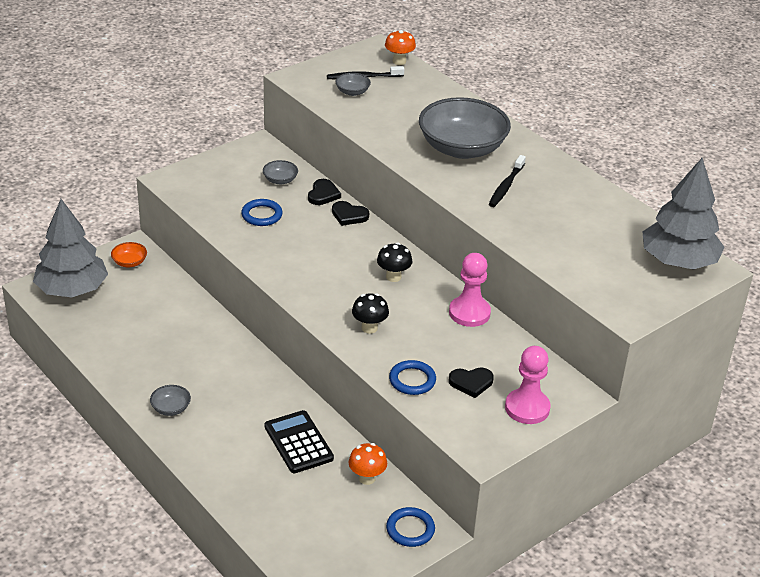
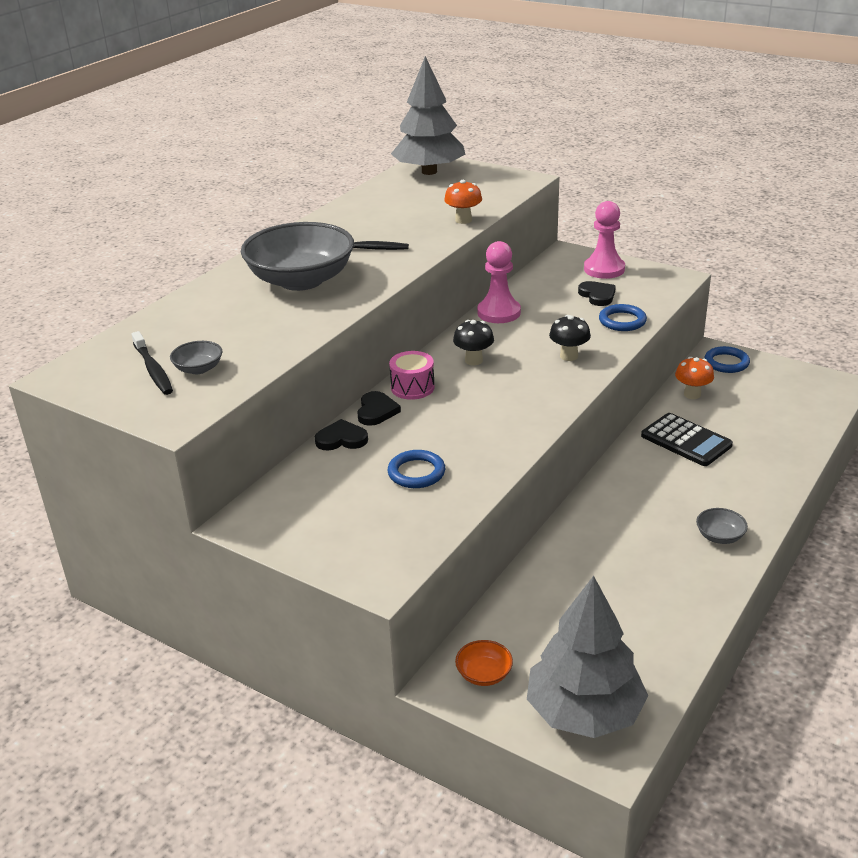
camera: 105 degrees left, 5 degrees down
(280, 180) = (326, 480): grey bowl -> none
(298, 442) = (686, 441): black calculator -> black calculator turned 90 degrees counterclockwise
(371, 238) = (412, 387): none -> pink drum
(399, 61) = (97, 354): orange mushroom -> orange mushroom (463, 220)

